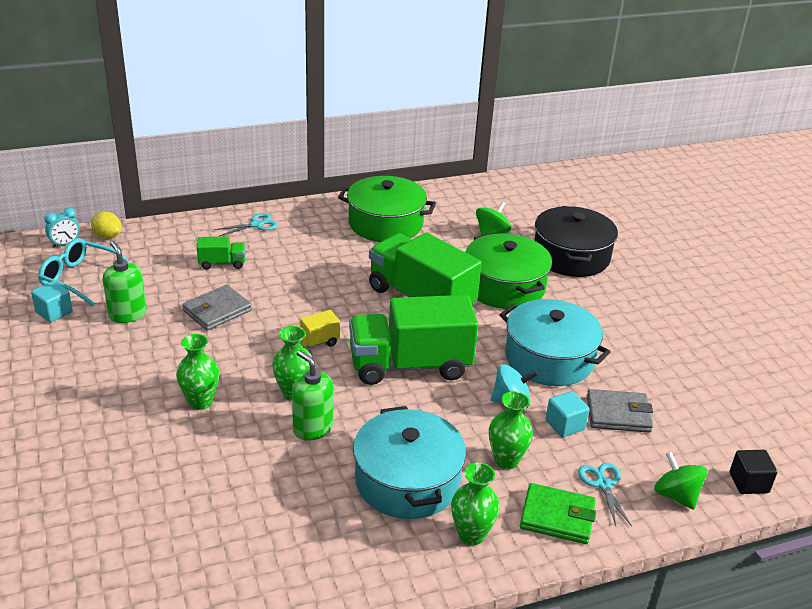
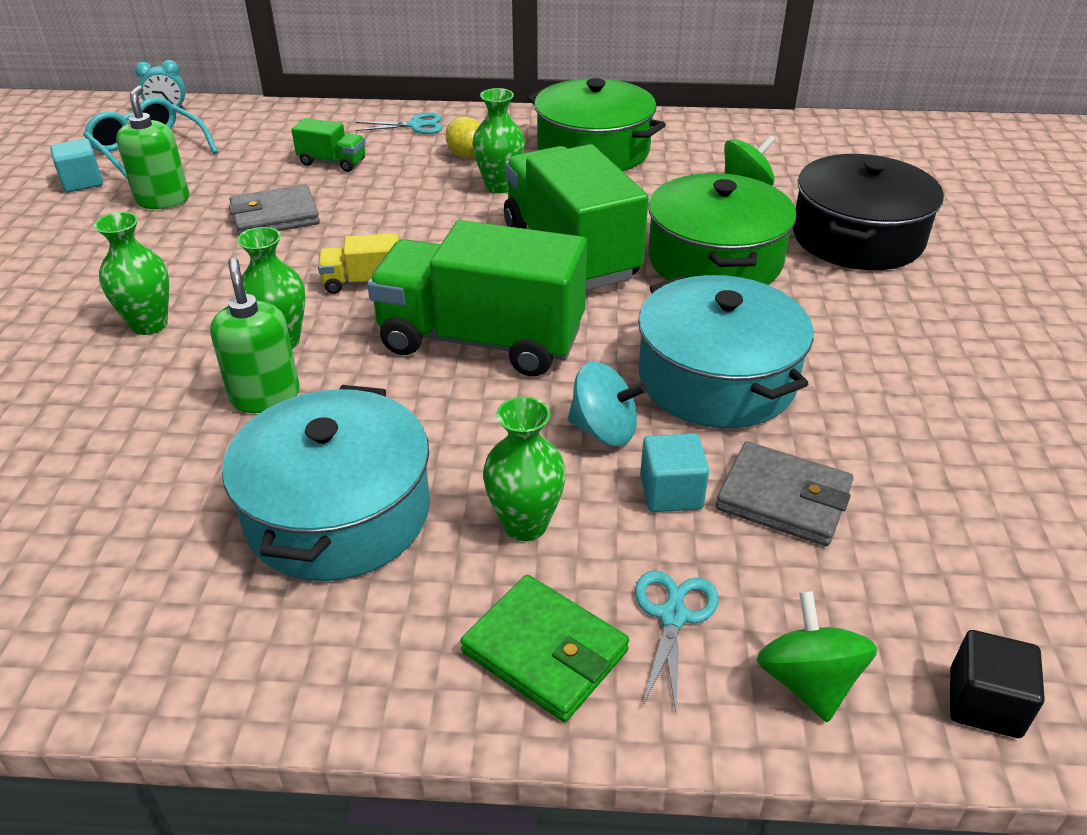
camera: 25 degrees right, 5 degrees up
(107, 236) = (223, 111): yellow lemon -> yellow lemon (466, 155)
(471, 535) = (370, 636): green vase -> green vase (500, 186)

